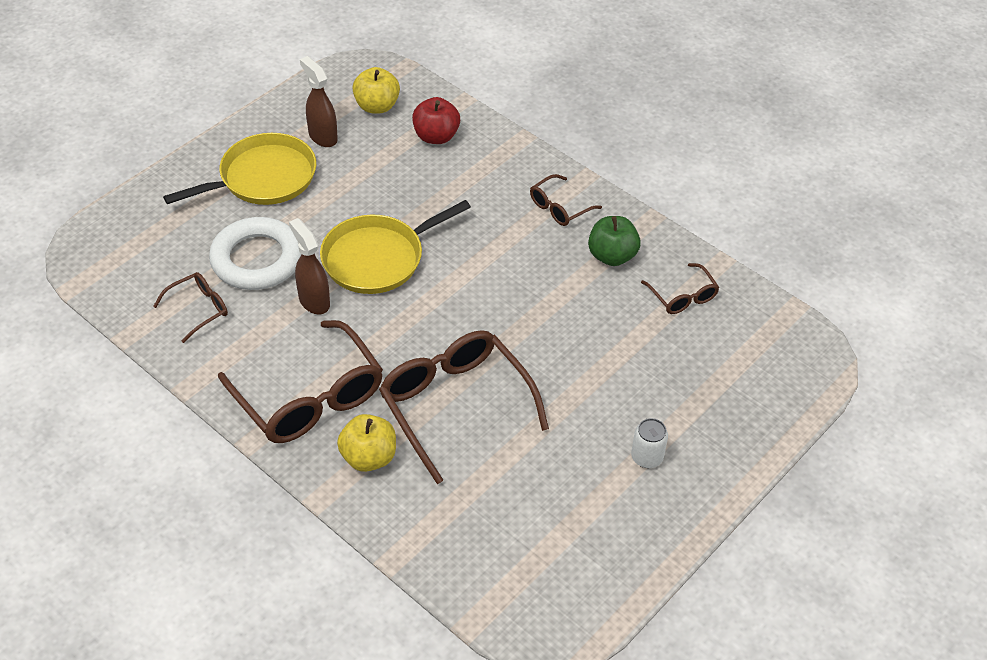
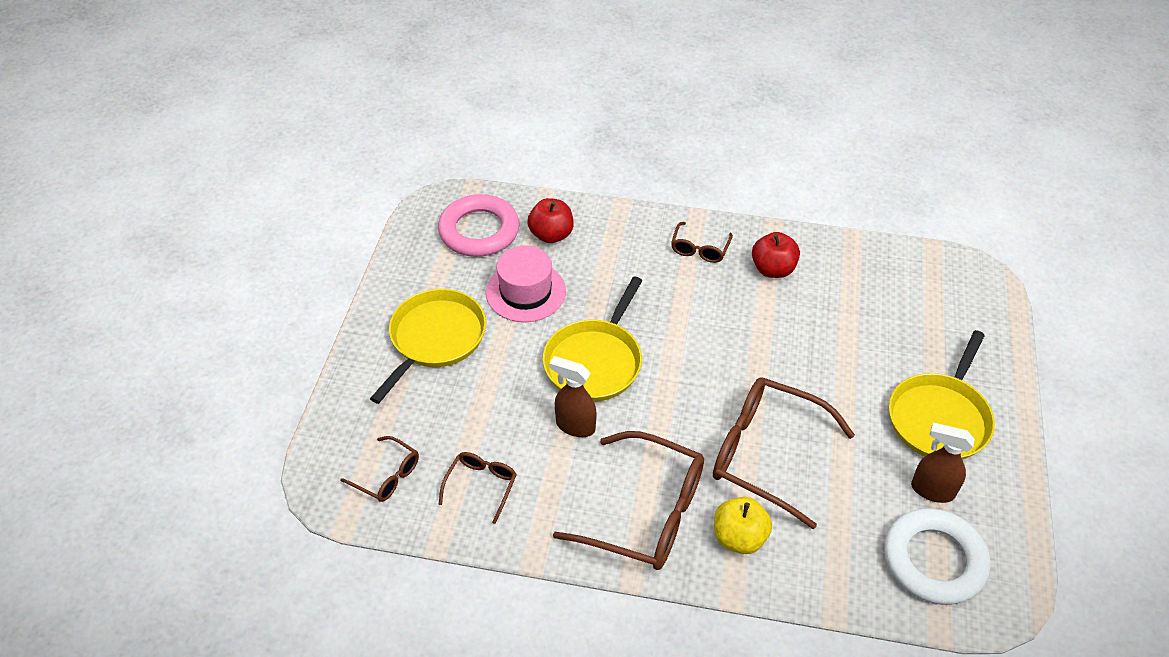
camera: 30 degrees left, 0 degrees up
(257, 259) = (493, 414): white ring -> white ring (933, 560)
(322, 136) = (455, 278): brown spray bottle -> brown spray bottle (931, 490)
(371, 174) = (525, 292): none -> pink hat
(377, 106) = (479, 231): yellow apple -> pink ring
(612, 256) = (773, 269): green apple -> red apple
(647, 457) = (939, 418): white can -> yellow pan
(683, 297) = (851, 276): brown glasses -> brown glasses (387, 476)

